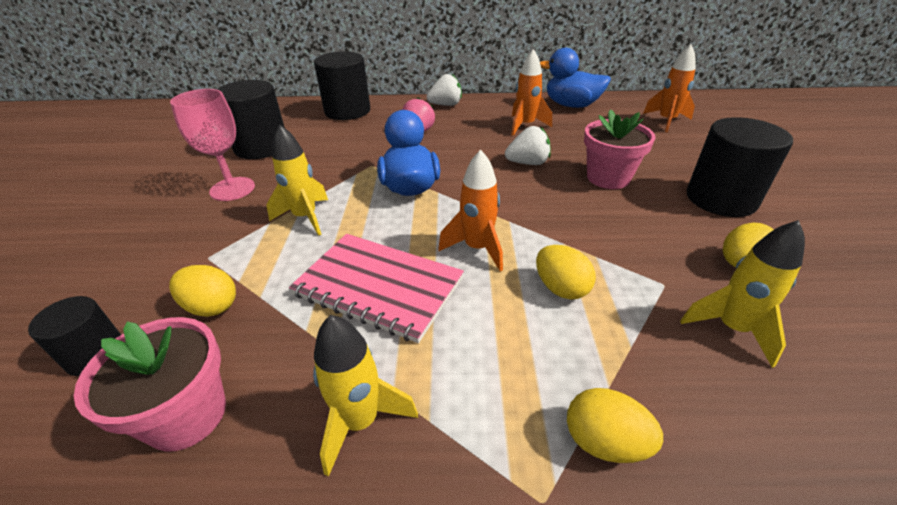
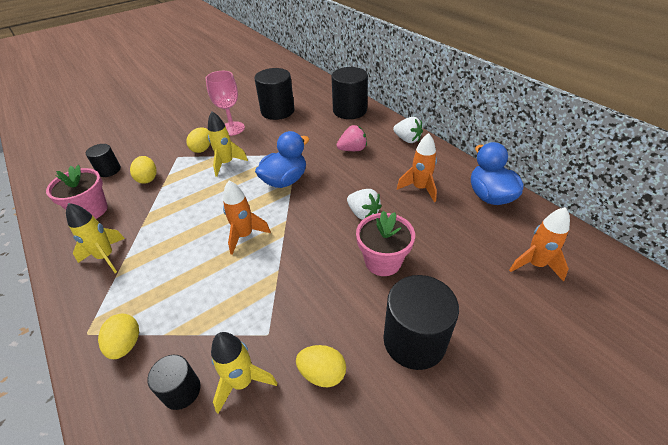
camera: 55 degrees right, 5 degrees up
(378, 287) = (189, 217): pink notebook -> none
(561, 288) = (231, 285): yellow egg -> yellow egg (202, 149)
(726, 393) = (181, 390): none -> black cylinder

